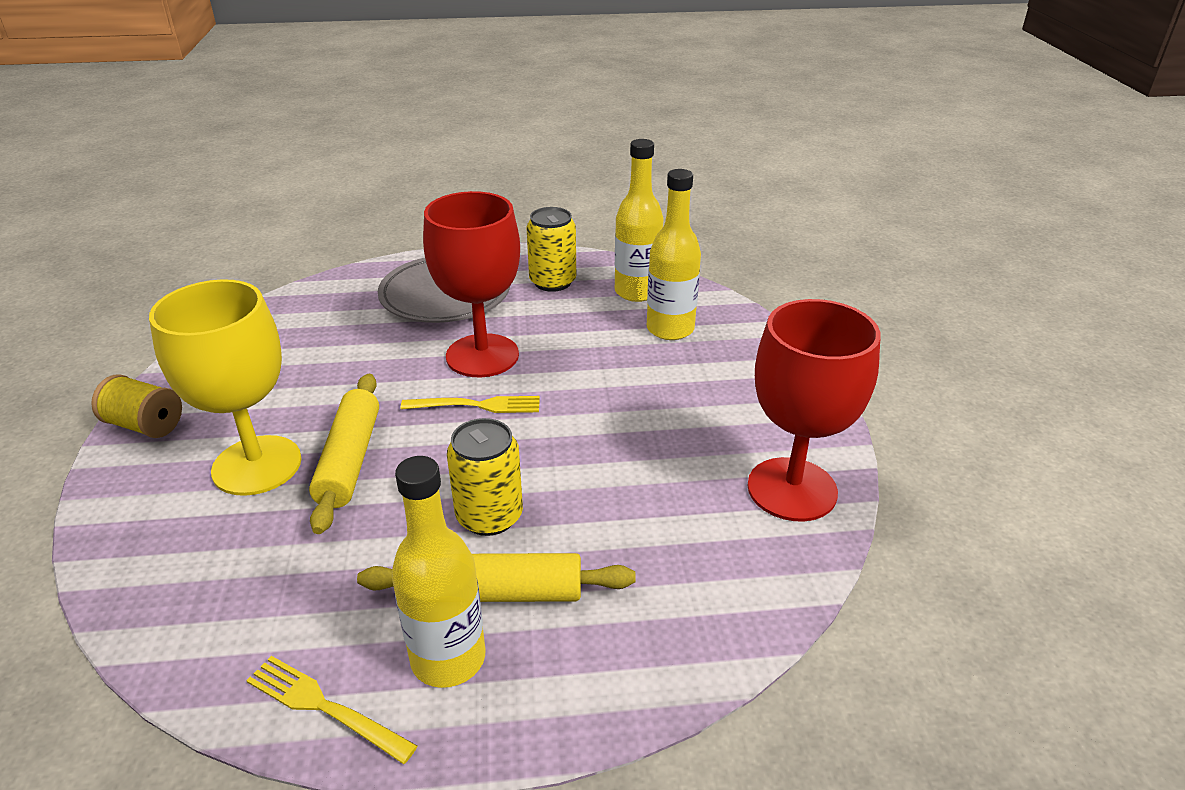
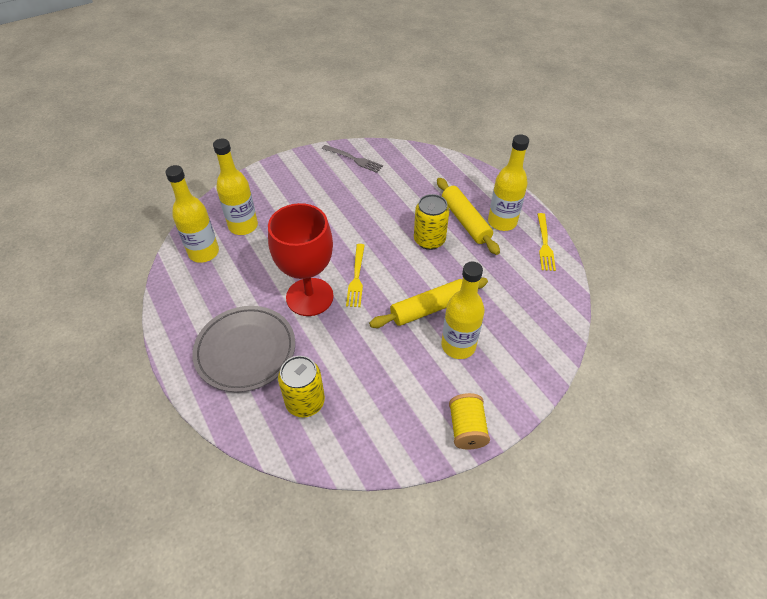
camera: 115 degrees left, 15 degrees up
(257, 465) = (458, 346): yellow goblet -> yellow bottle
(478, 405) = (356, 278): yellow fork -> yellow fork turned 150 degrees counterclockwise
(552, 282) = (205, 298): yellow can -> yellow can (305, 402)
(792, 489) = (354, 159): red goblet -> grey fork

